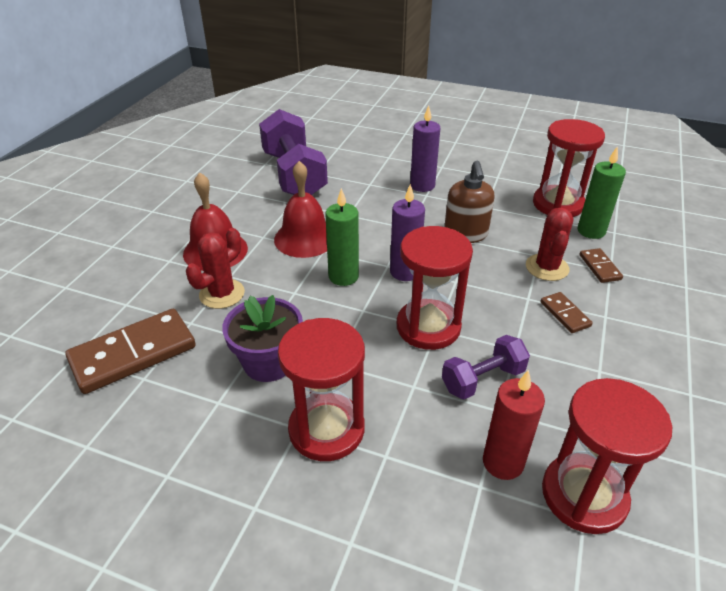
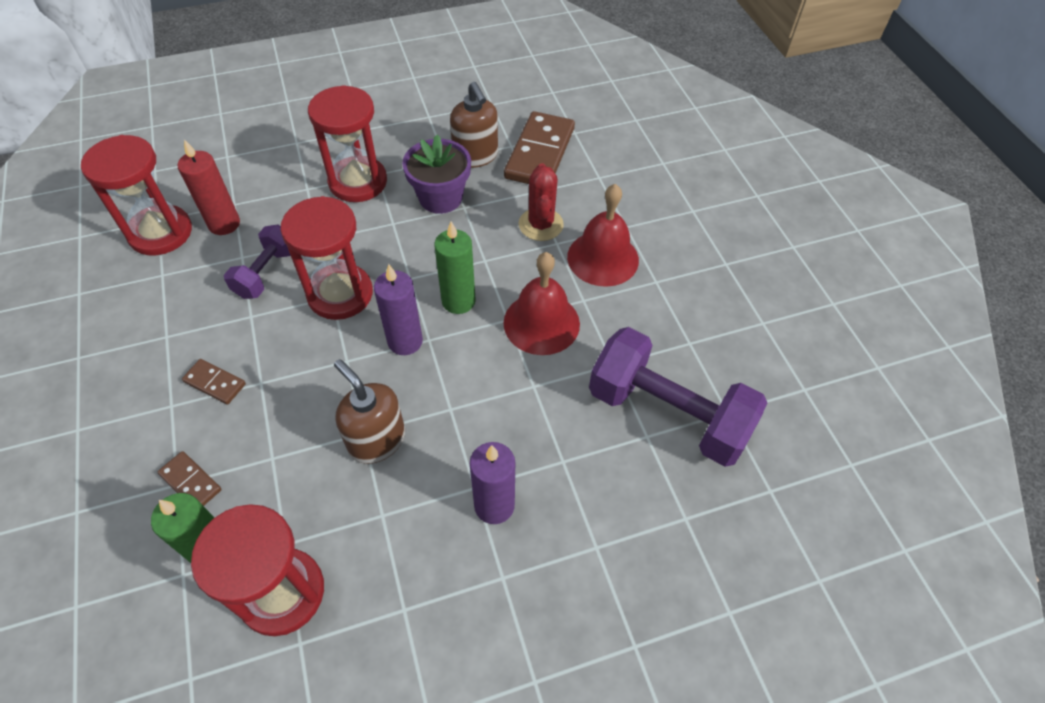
camera: 140 degrees right, 15 degrees up
(187, 387) = (475, 156): none -> brown soap dispenser
(547, 267) = (255, 441): red cactus -> none

